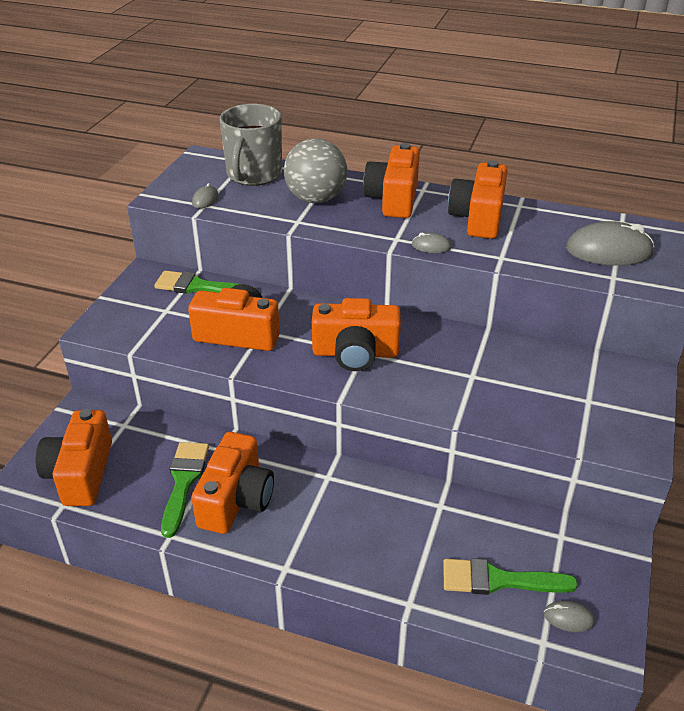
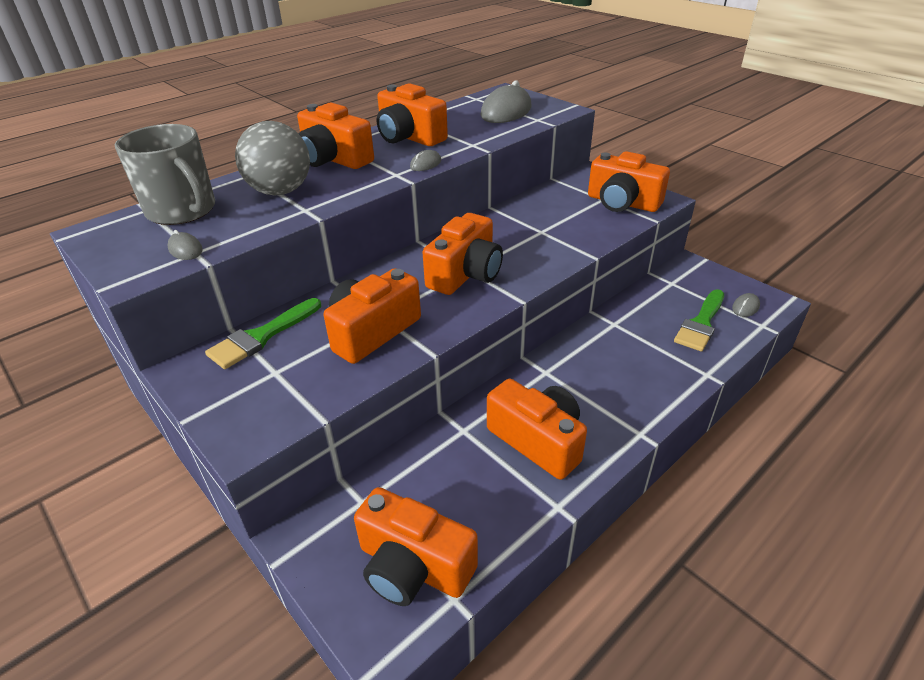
camera: 60 degrees left, 0 degrees up
(183, 482) = (489, 473): green brush -> none
(594, 418) = (622, 203): none -> orange camera

